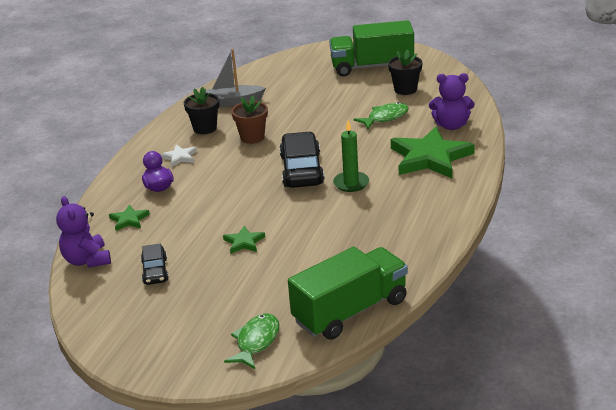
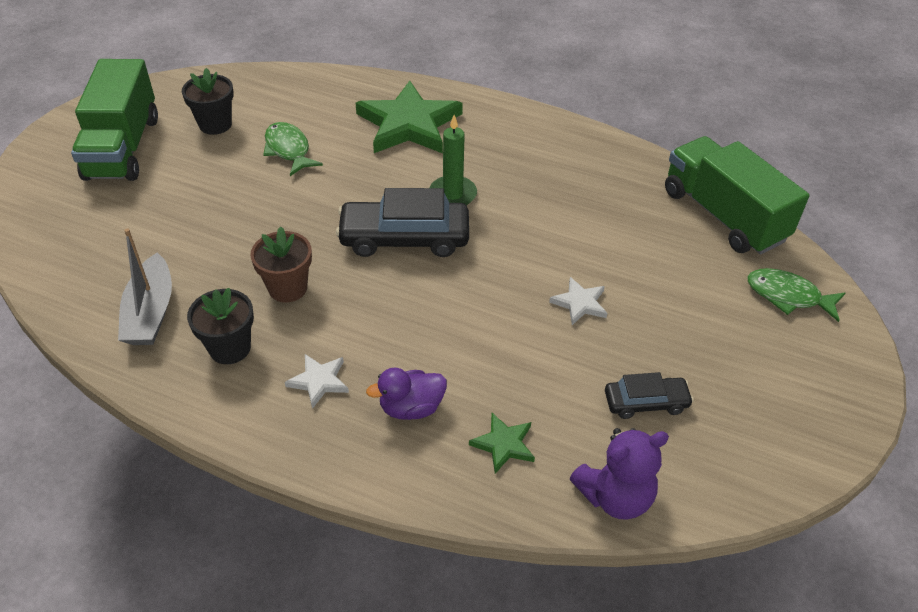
camera: 90 degrees left, 15 degrees up
(244, 242) = (580, 303): green star -> white star
(451, 125) = (335, 99): purple teddy bear -> none

